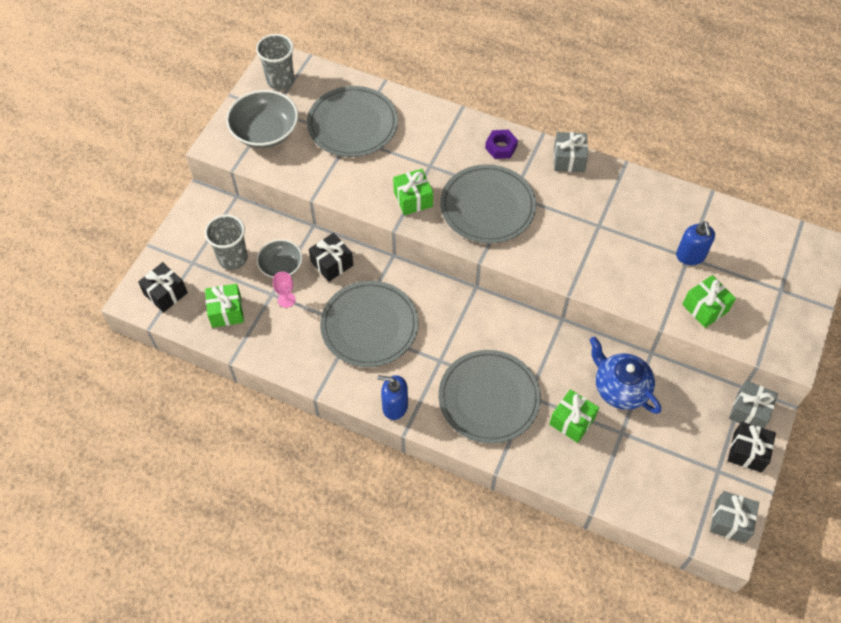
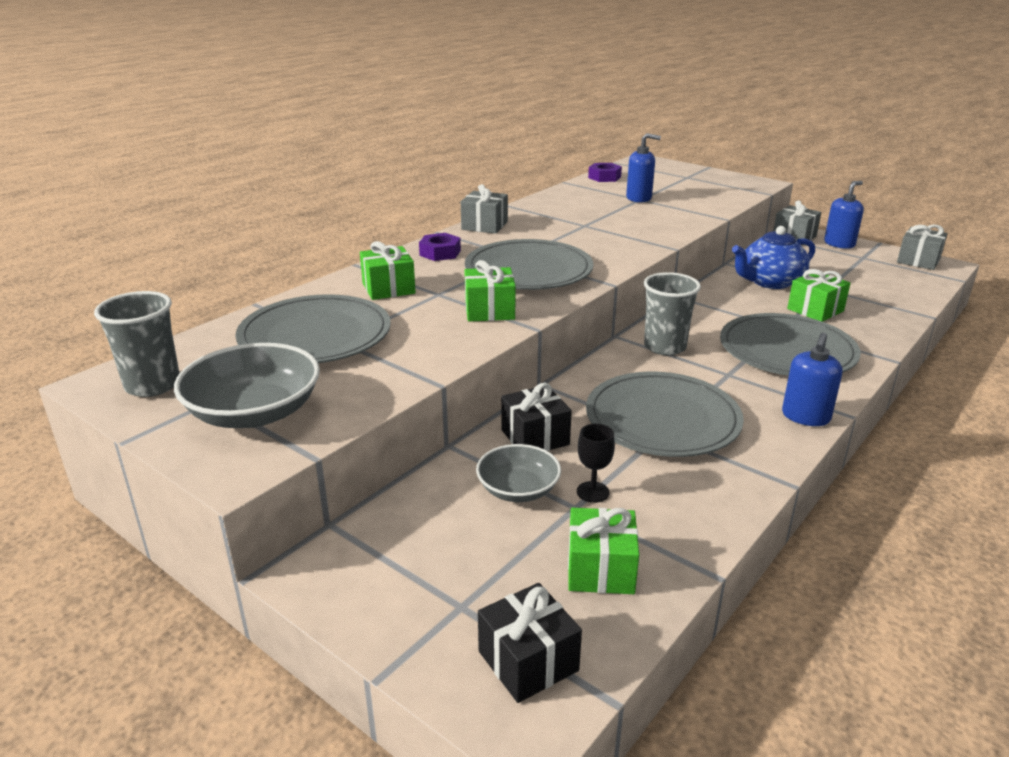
camera: 75 degrees left, 30 degrees down
(233, 258) = (476, 546): grey cup -> grey cup (665, 347)
(286, 300) = (593, 492): pink goblet -> black goblet
(705, 308) = (703, 201): green gift -> green gift (388, 288)
(743, 221) = (604, 177): none -> purple nut
(747, 452) = (839, 244): black gift -> blue soap dispenser

